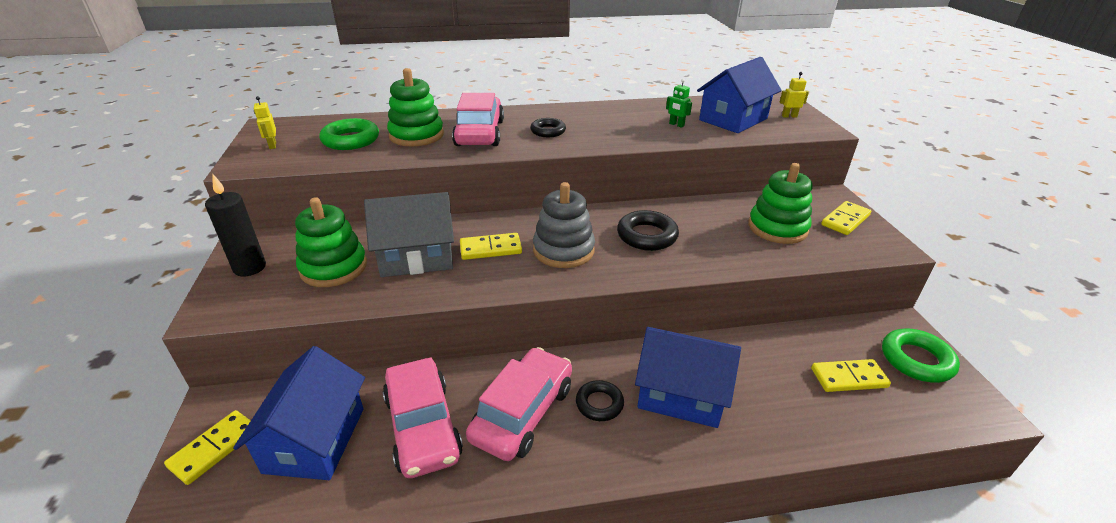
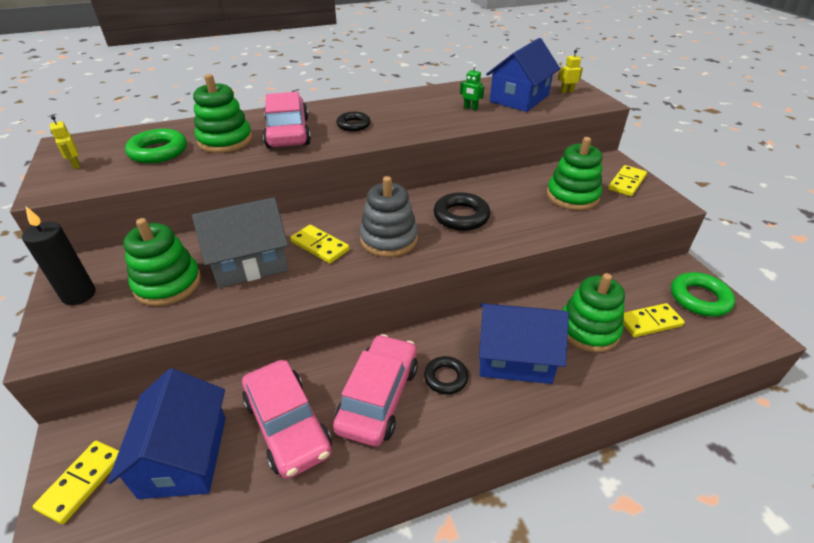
camera: 10 degrees left, 5 degrees up
(490, 249) = (320, 246): yellow domino -> yellow domino turned 60 degrees clockwise
(773, 376) = (588, 330): none -> green stacking toy

